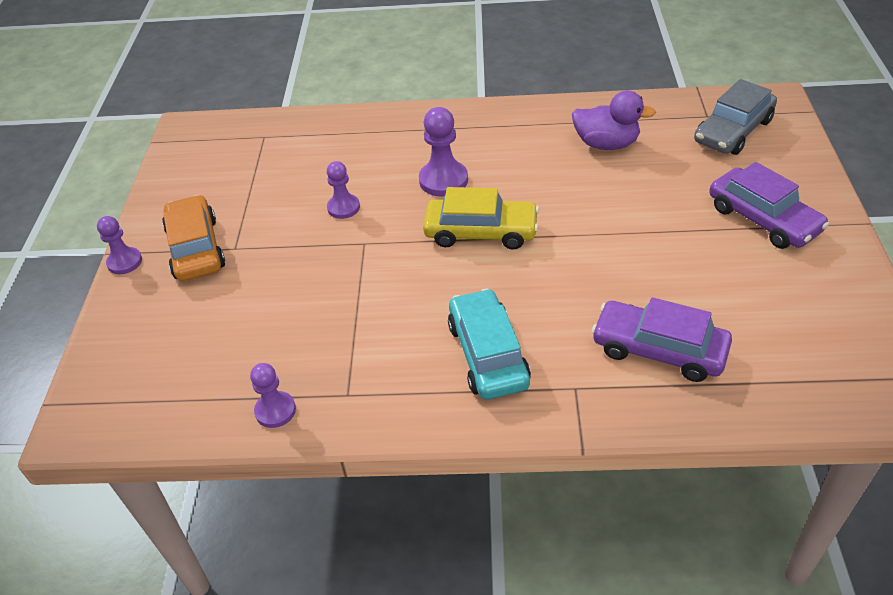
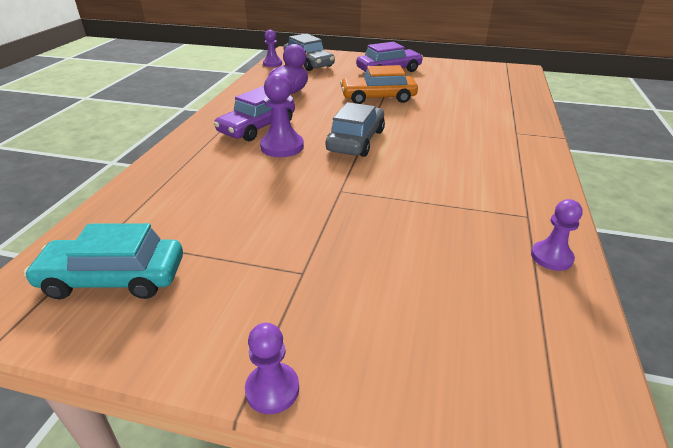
camera: 80 degrees left, 10 degrees down
(196, 248) = (285, 307): orange car -> orange car (378, 98)
(343, 207) = (282, 196): purple pawn -> purple pawn (272, 64)
(481, 232) = (356, 141): yellow car -> grey car
(488, 354) = (486, 154): turquoise car -> turquoise car (114, 278)
(659, 350) = (486, 107): purple car -> purple car (257, 127)

